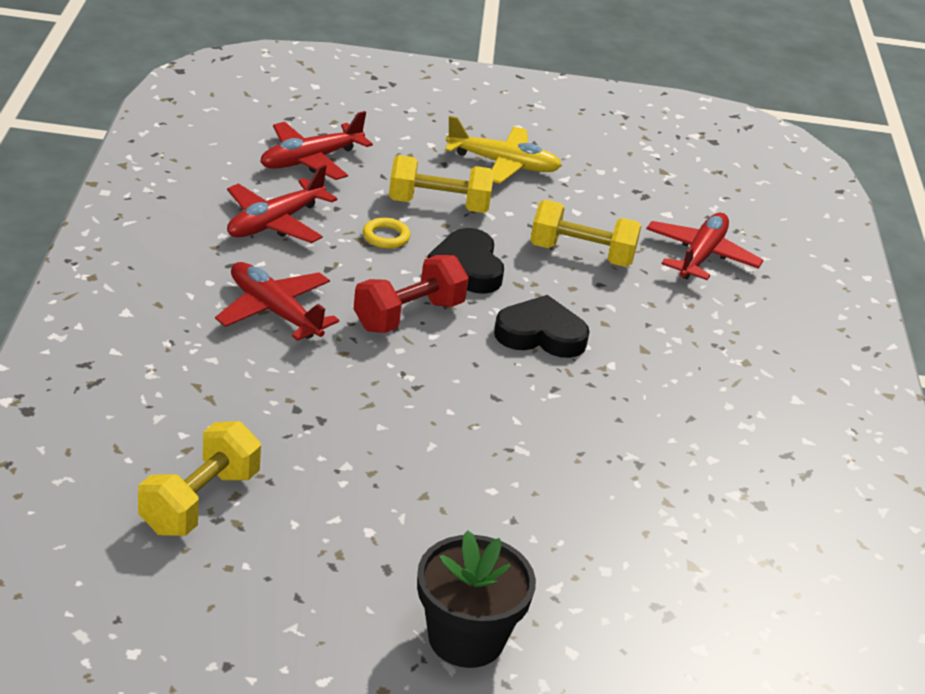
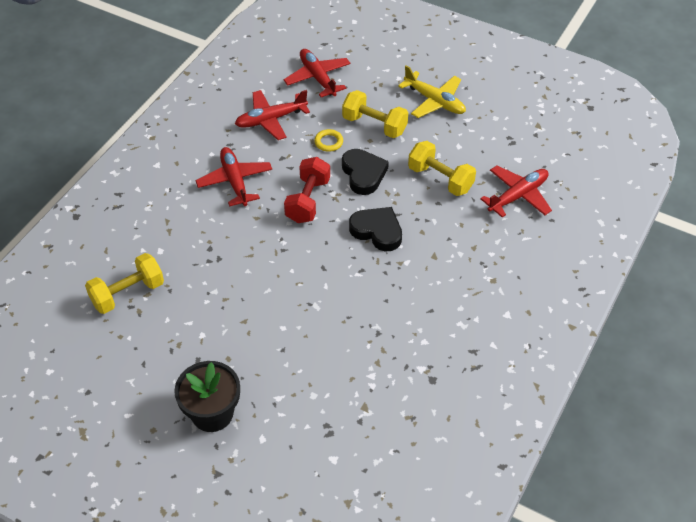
camera: 30 degrees right, 15 degrees up
(310, 160) = (317, 78): red plane -> red plane turned 75 degrees clockwise
(408, 316) = (308, 201): red dumbbell -> red dumbbell turned 60 degrees counterclockwise
(467, 267) = (363, 174): black heart -> black heart turned 150 degrees clockwise

